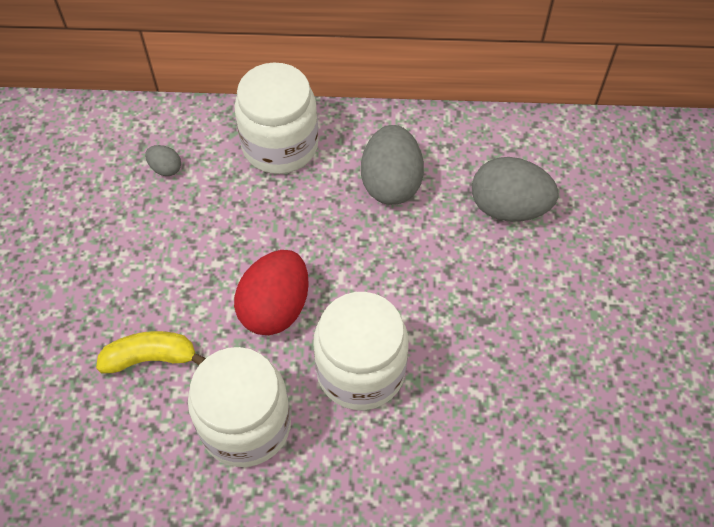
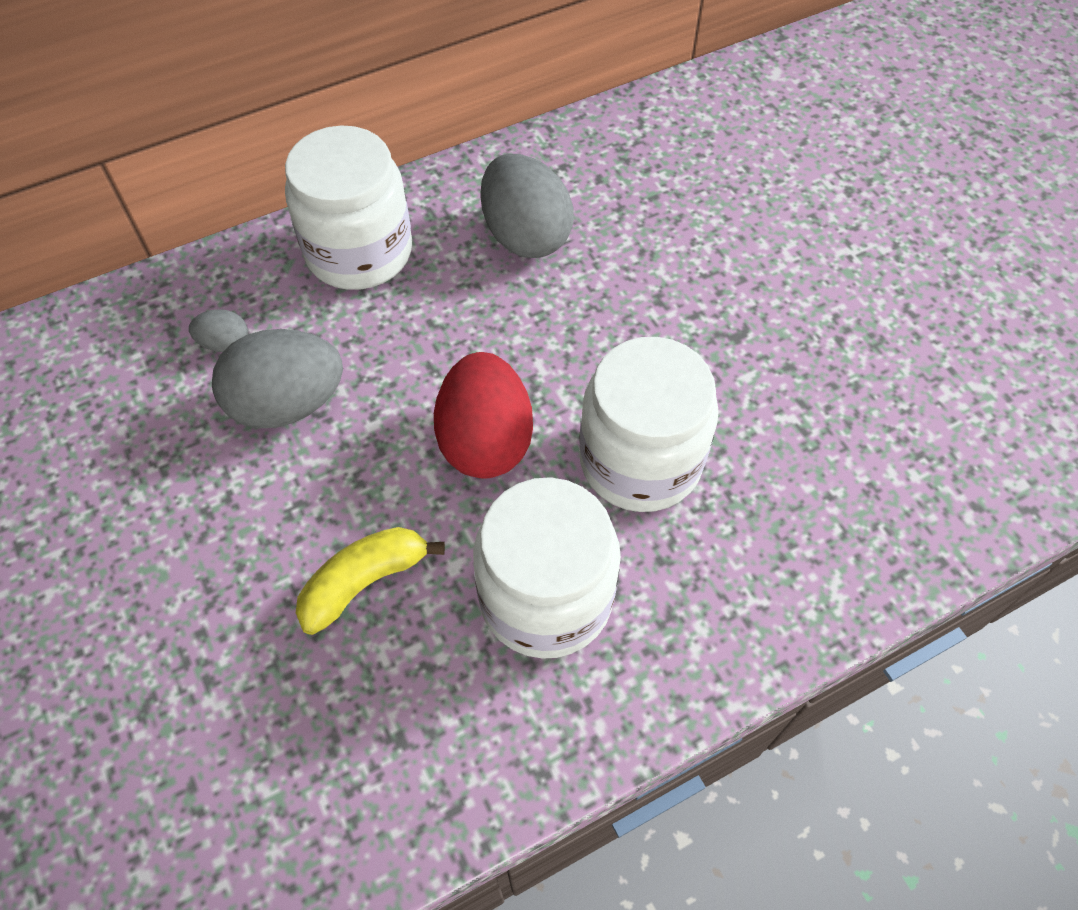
camera: 30 degrees left, 0 degrees up
(508, 208) = (678, 203): grey egg -> grey egg (288, 404)

